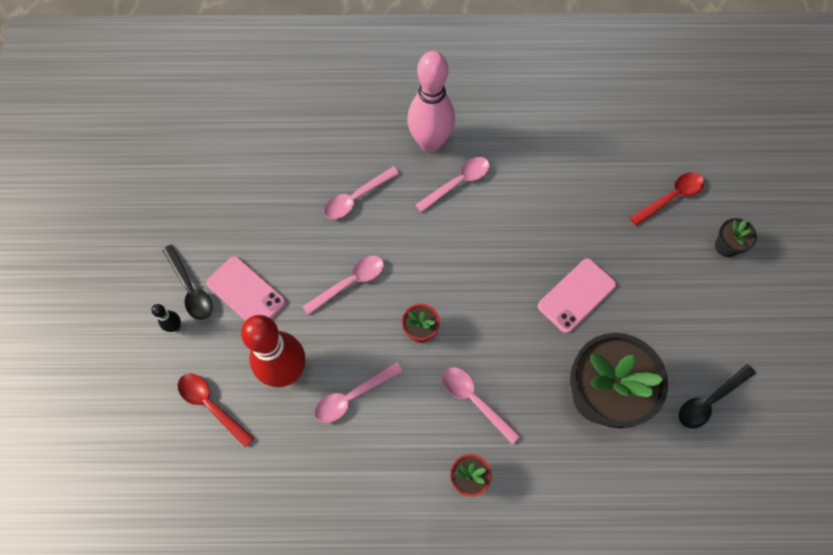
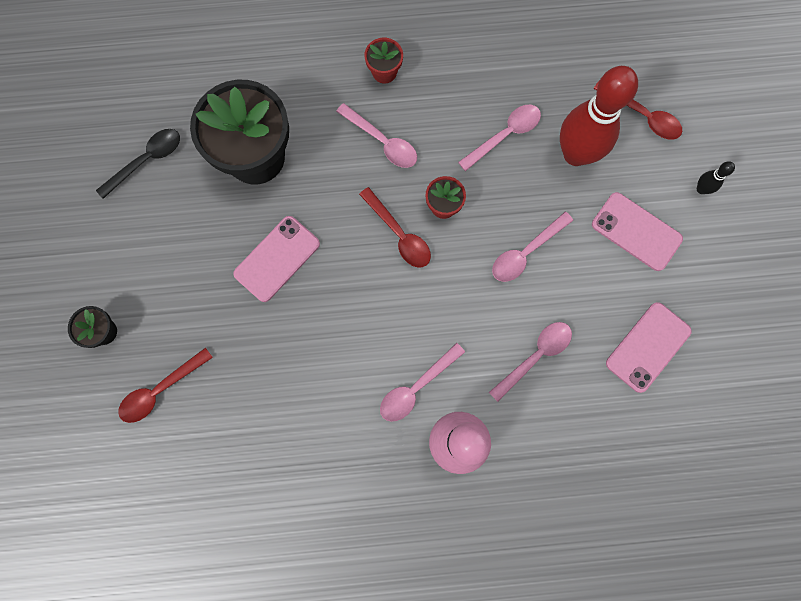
camera: 175 degrees right, 10 degrees up
(191, 289) = (697, 230): black spoon -> none
(260, 197) = (648, 347): none -> pink phone
(463, 308) = (399, 235): none -> red spoon

